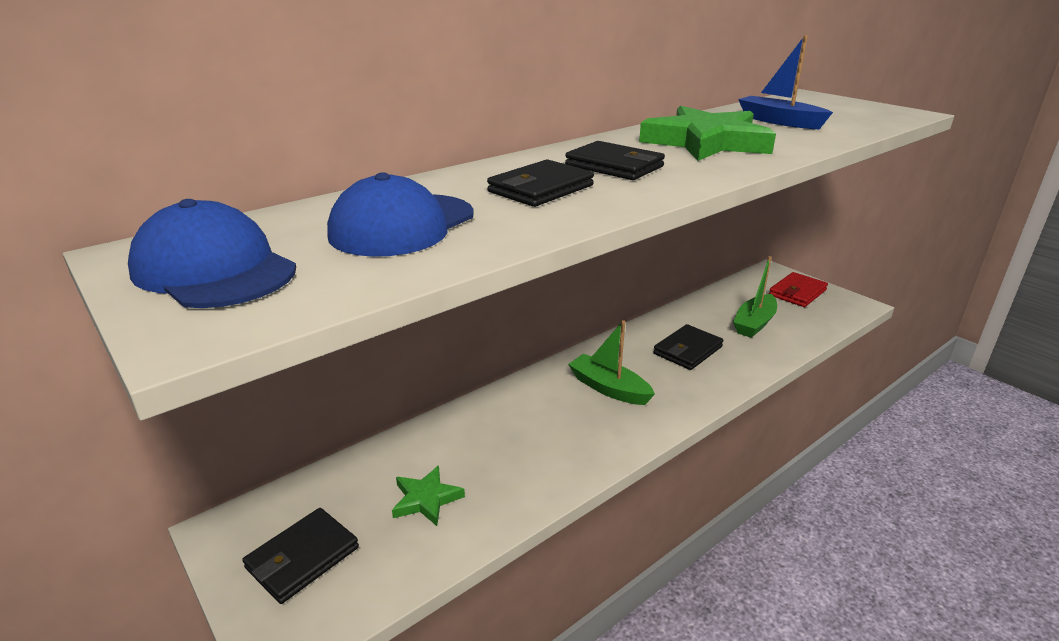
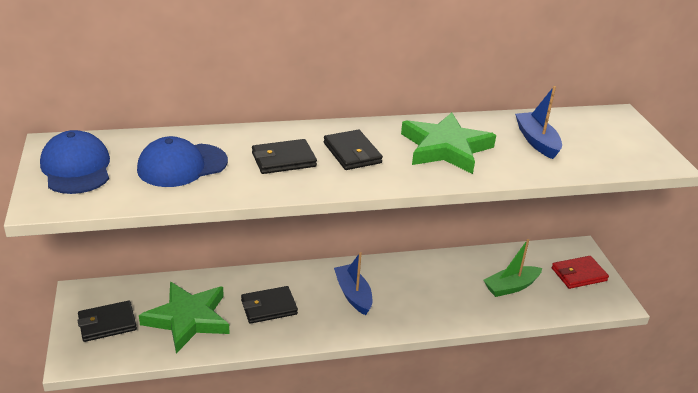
camera: 25 degrees right, 5 degrees up
(426, 499) = (188, 319): green star -> green star, size x1.96
(609, 388) = (353, 295): green boat -> blue boat
(687, 350) = (436, 288): black wallet -> black wallet (269, 307)

